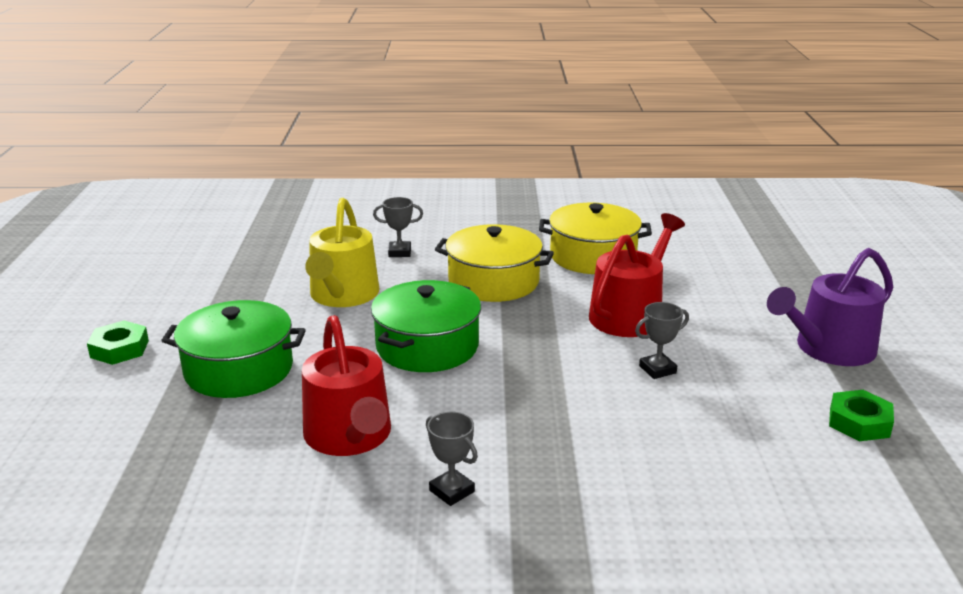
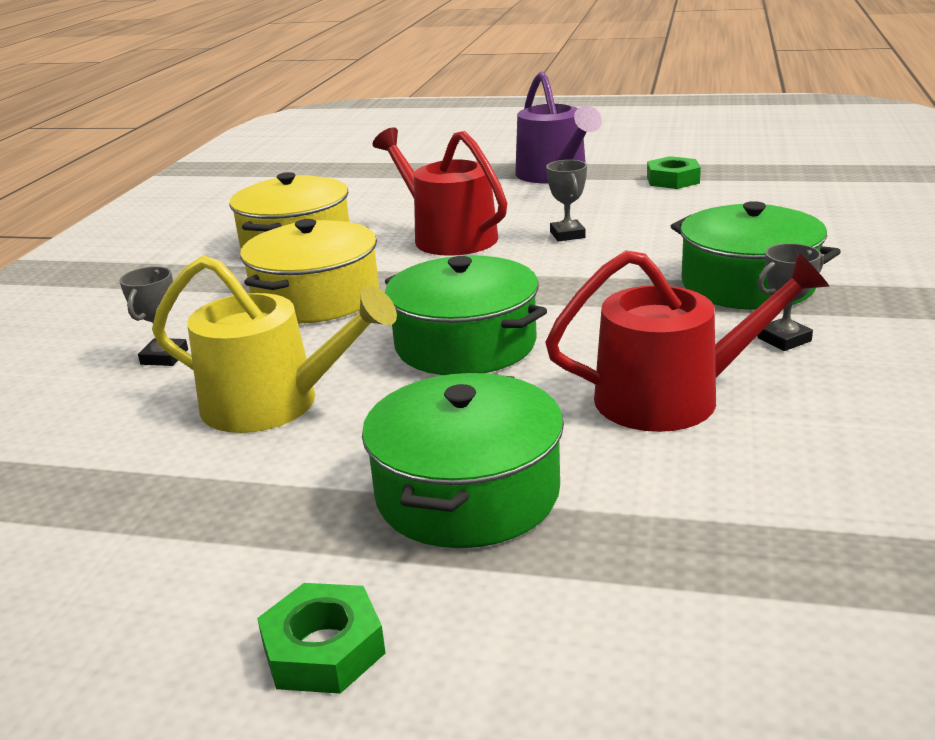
camera: 75 degrees left, 0 degrees up
(567, 473) = (748, 284): none -> green pot

